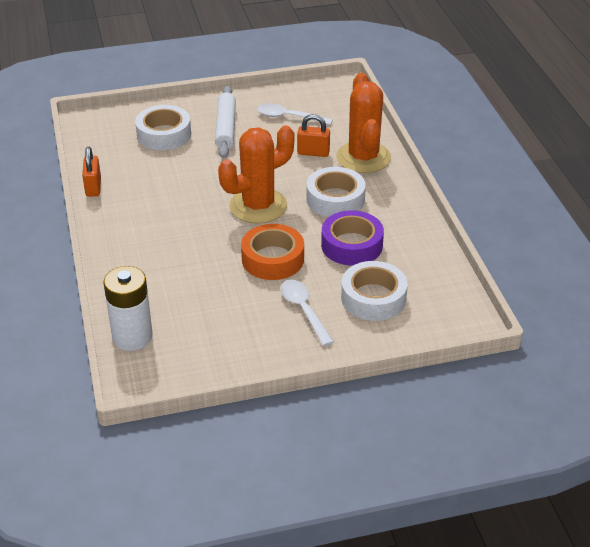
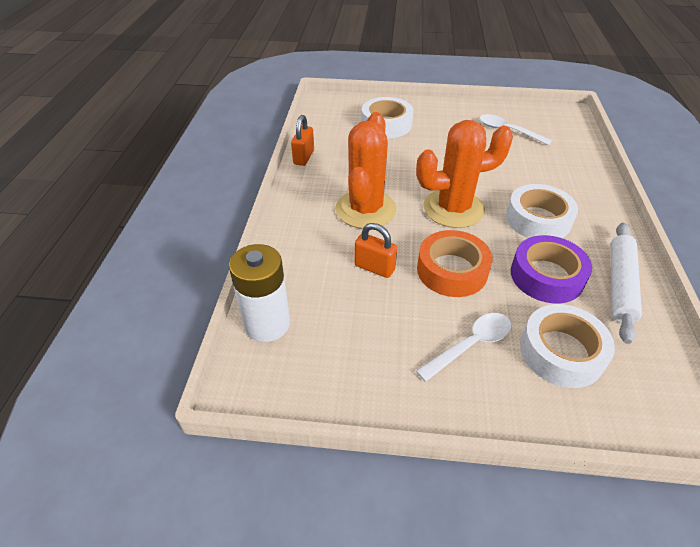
camera: 20 degrees right, 5 degrees up
(226, 128) = (445, 129): white rolling pin -> white rolling pin (620, 285)
(304, 310) = (470, 345): white spoon -> white spoon turned 60 degrees clockwise
(313, 153) = (524, 168): orange padlock -> orange padlock (374, 267)
(363, 158) = (577, 183): orange cactus -> orange cactus (365, 209)

